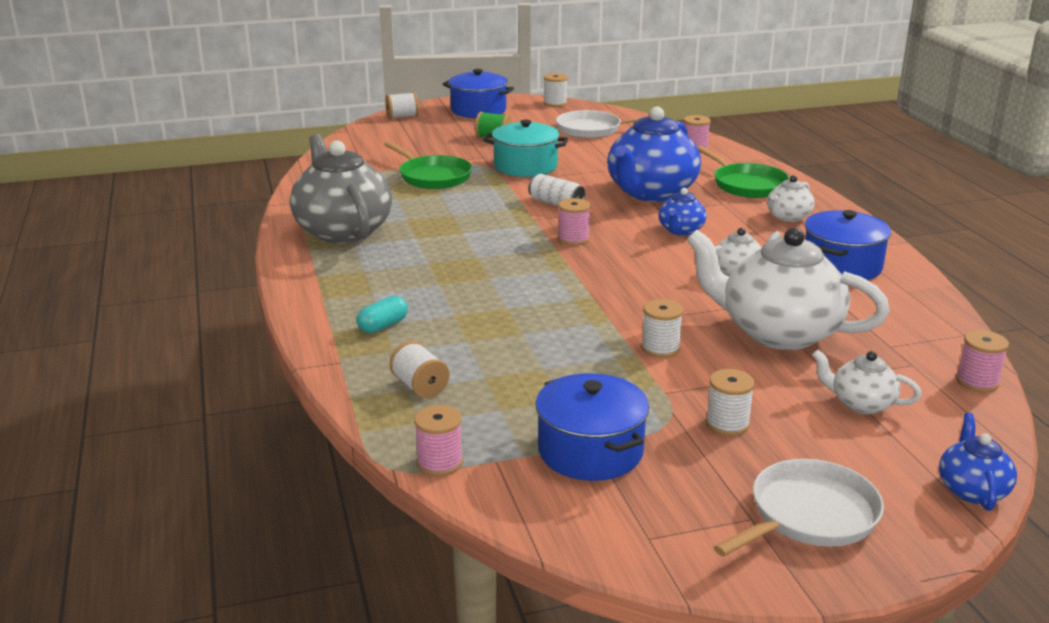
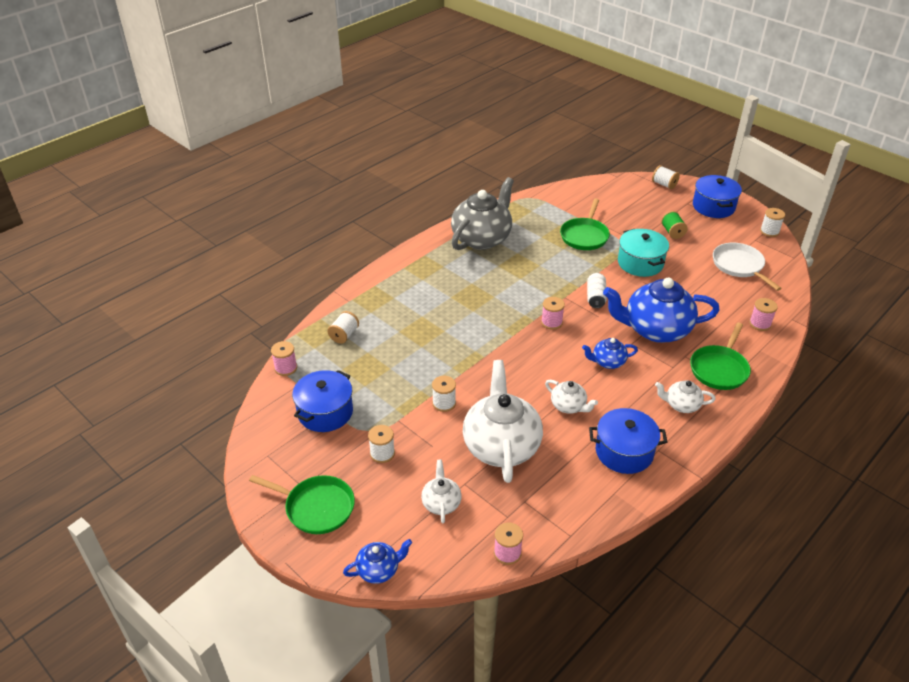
camera: 60 degrees right, 15 degrees up
(383, 326) = (391, 298): turquoise capsule -> none
(809, 515) = (316, 507): white pan -> green pan

